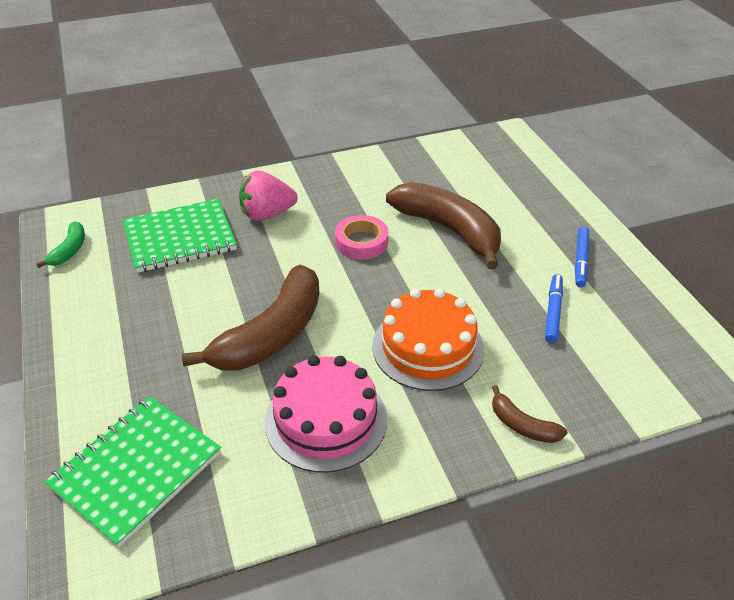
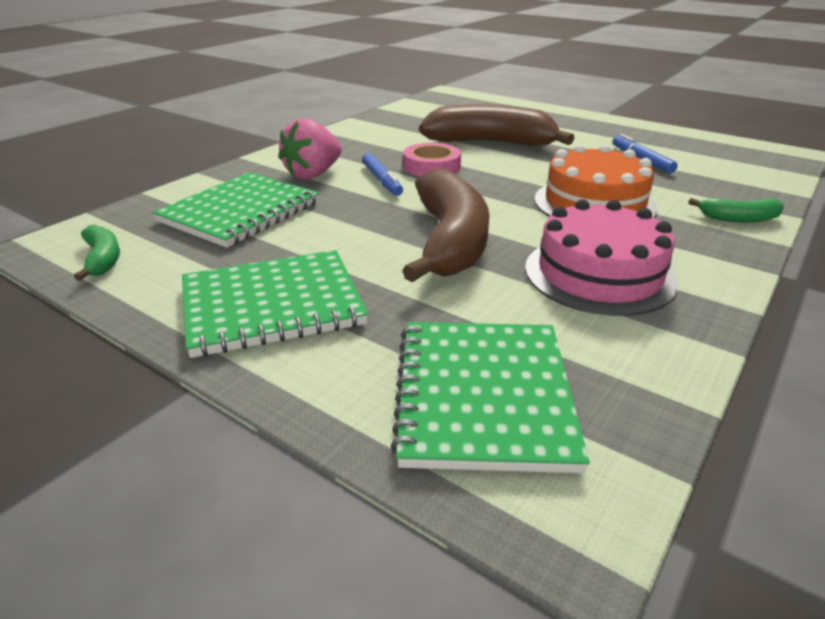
camera: 35 degrees left, 10 degrees down
(111, 338) = (272, 305): none -> green notebook
(522, 425) = (738, 218): brown banana -> green banana
(580, 261) = (609, 133): blue marker -> blue marker (382, 180)

